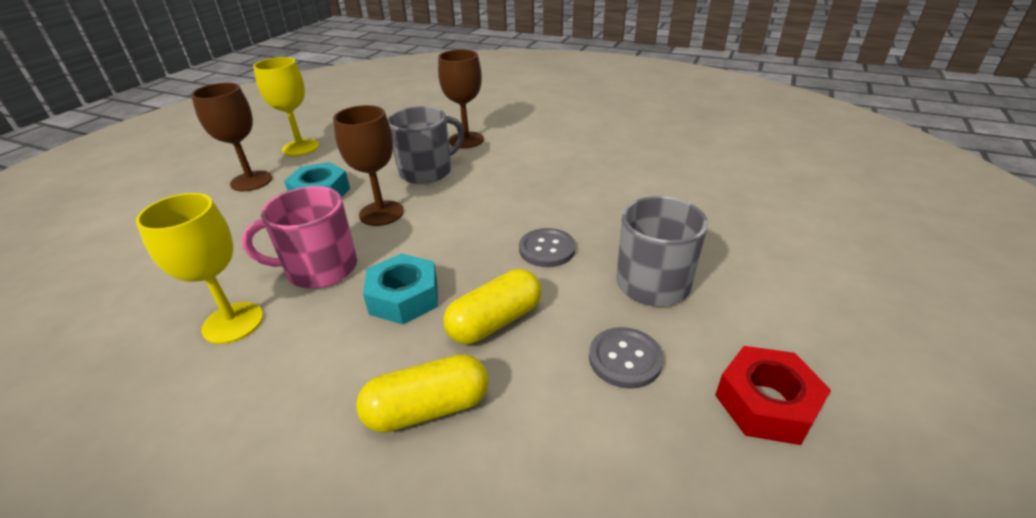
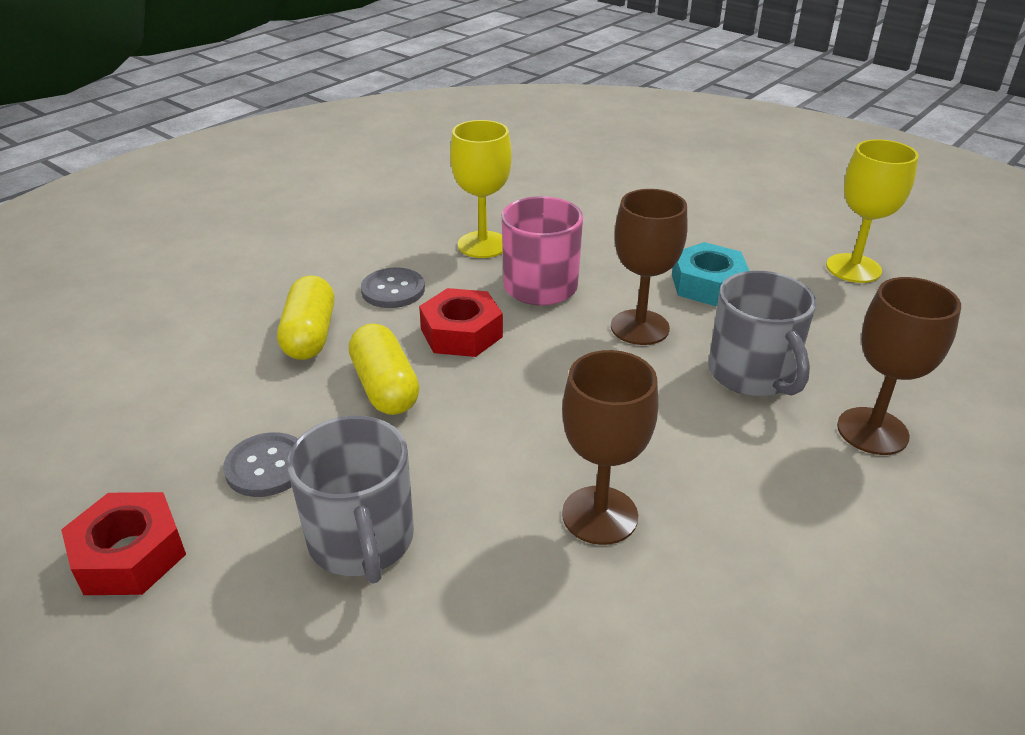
camera: 105 degrees right, 0 degrees up
(251, 181) = (754, 238): brown goblet -> brown goblet (600, 515)
(404, 297) = (461, 333): turquoise nut -> red nut
(547, 249) = (490, 455): grey button -> grey button (393, 290)

